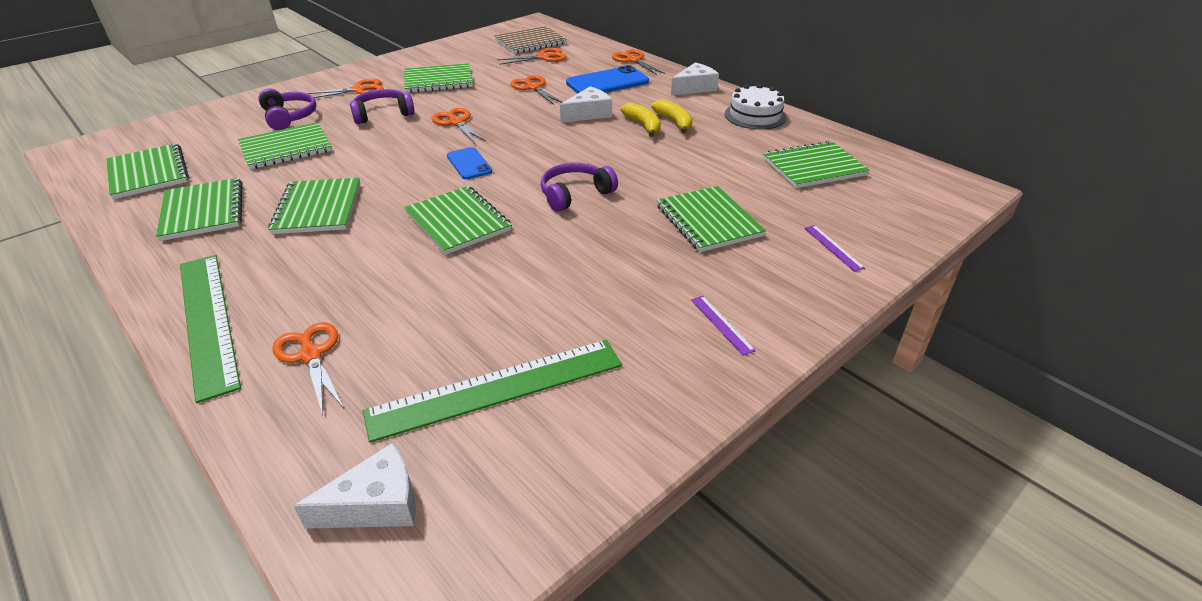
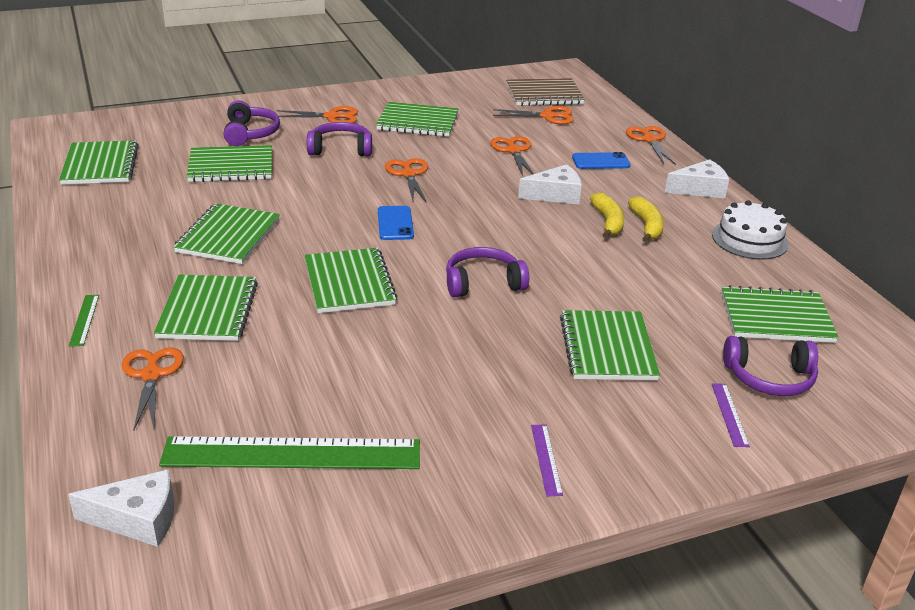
camera: 20 degrees right, 5 degrees down
(203, 211) = (128, 214): green notebook -> green notebook (208, 310)
(207, 321) = (84, 320): green ruler -> green ruler, size x0.40
(607, 82) = (600, 161): blue phone -> blue phone, size x0.60
(841, 212) = (769, 377): none -> purple headphones

